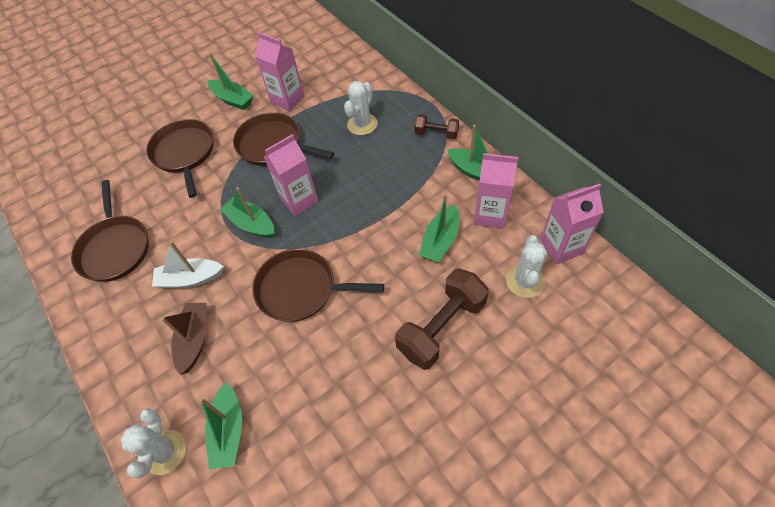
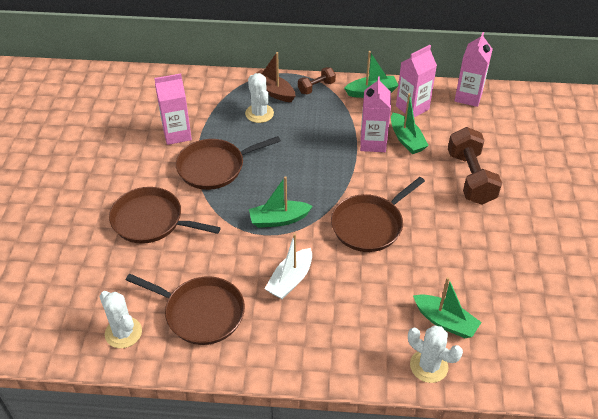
camera: 55 degrees left, 10 degrees down
(194, 339) = (350, 304): brown boat -> brown boat (273, 91)
(233, 99) = (130, 163): green boat -> none
(299, 200) = (289, 183): pink carton -> pink carton (373, 143)
(525, 281) = (475, 125): white cactus -> white cactus (123, 333)

